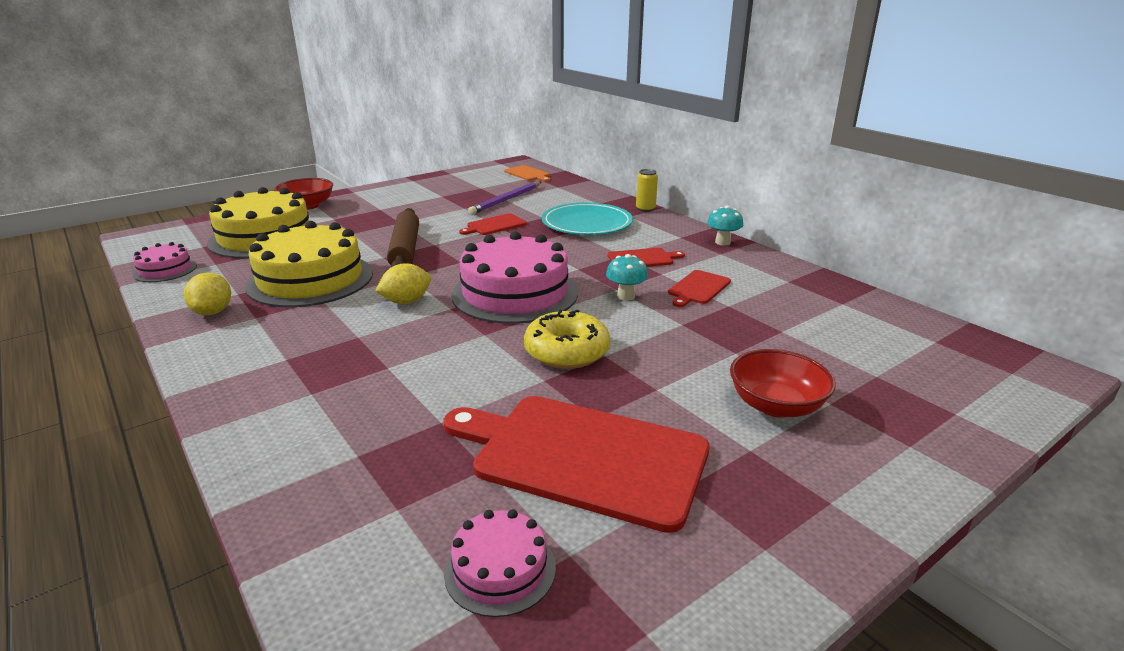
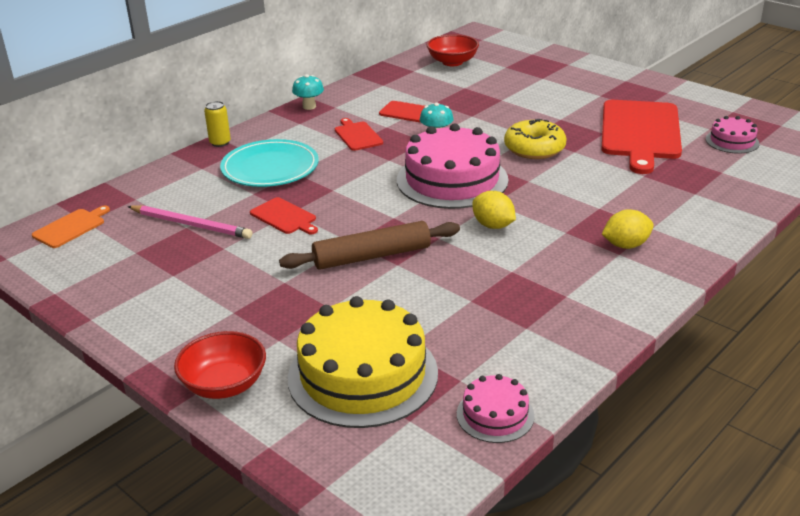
camera: 100 degrees left, 5 degrees up
(213, 312) = (571, 326): yellow lemon -> yellow lemon (626, 245)
(310, 279) = (472, 292): yellow cake -> none
(506, 200) = (191, 224): purple pencil -> pink pencil
(776, 405) = (555, 89): red bowl -> red bowl (452, 62)

